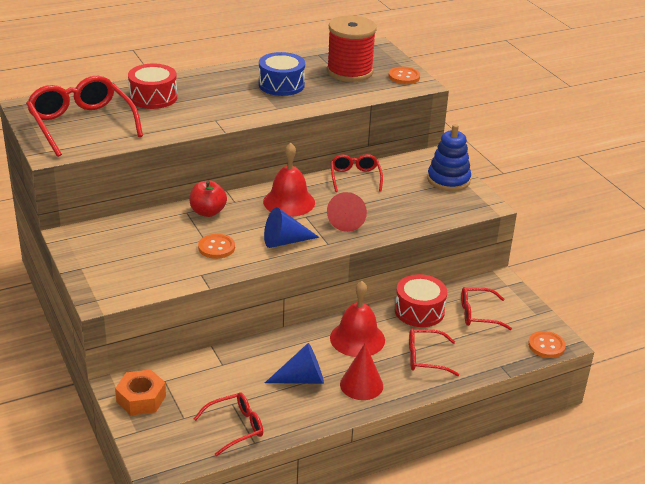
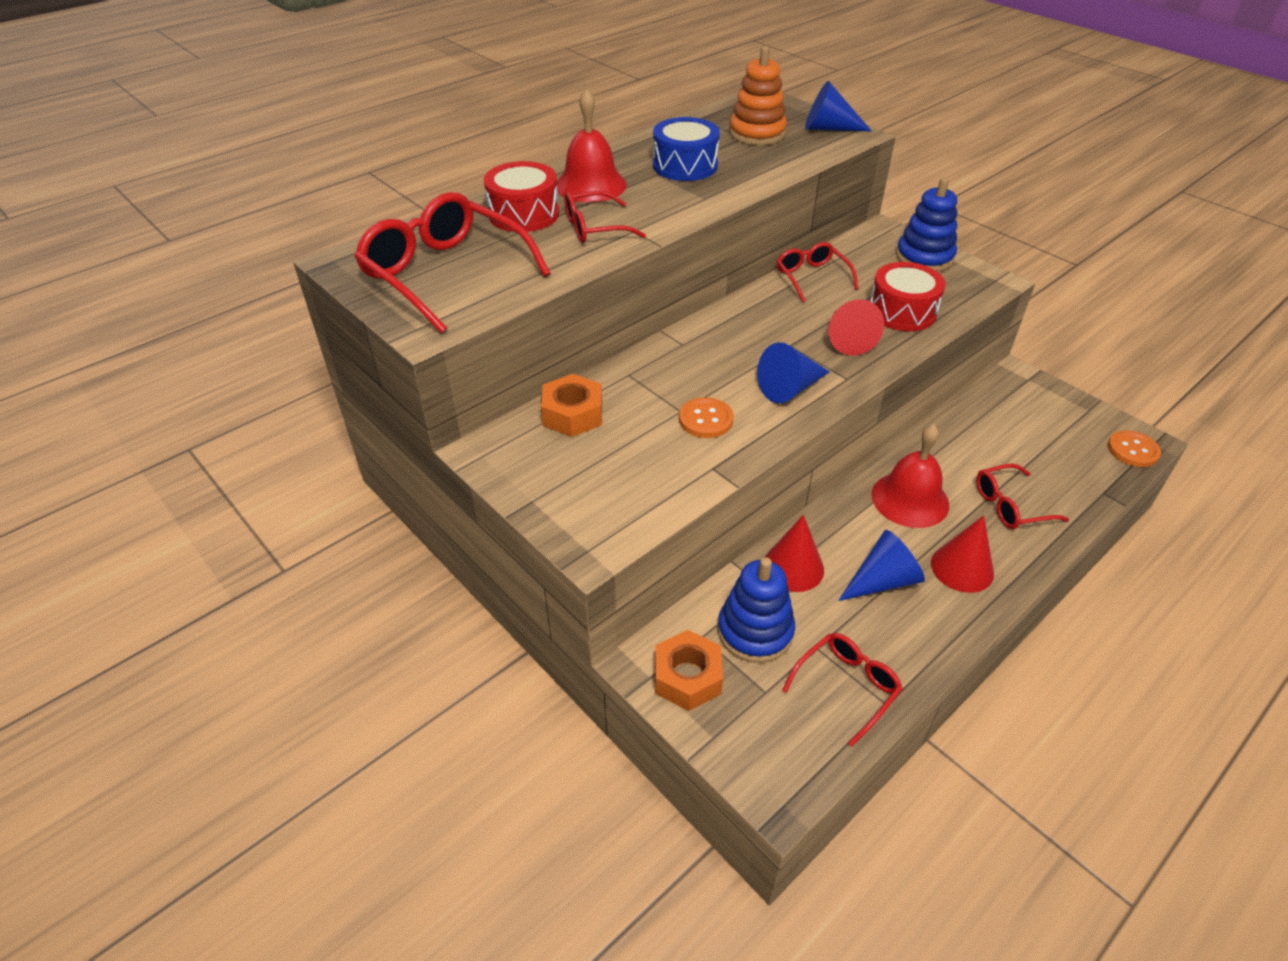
camera: 15 degrees left, 10 degrees up
(135, 227) = (572, 414): none -> orange nut
(199, 386) = (755, 631): none -> blue stacking toy
(208, 212) = (658, 368): red apple -> none
(248, 358) = (793, 567): none -> red cone
(289, 202) = (754, 329): red bell -> red bell (590, 185)
(349, 71) = (757, 133): red spool -> orange stacking toy
(404, 77) = (829, 128): orange button -> blue cone
(419, 311) = (955, 440): red drum -> red drum (902, 311)
(478, 314) = (1026, 427): red glasses -> red glasses (595, 228)

